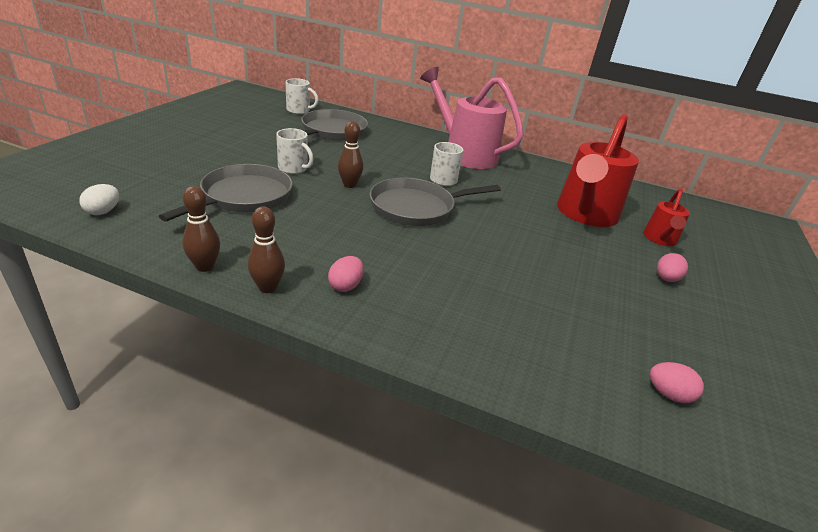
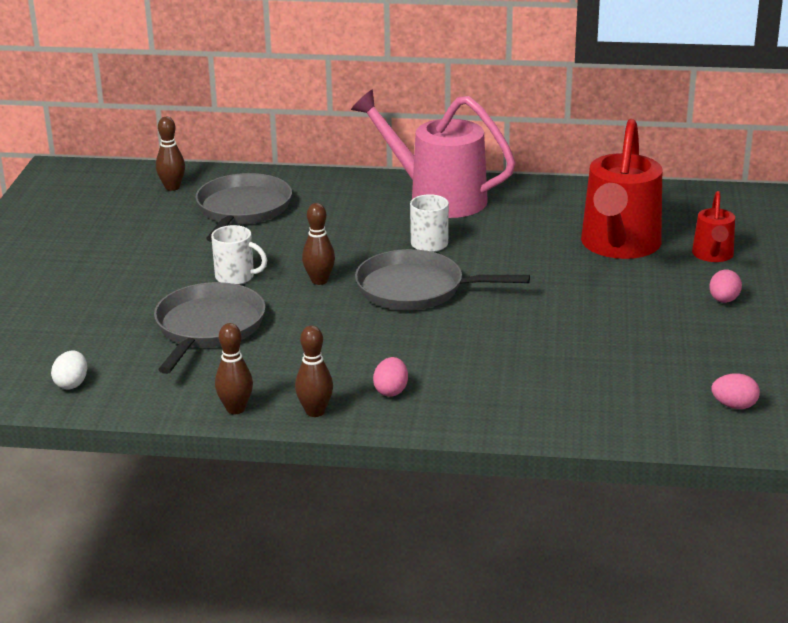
camera: 10 degrees left, 5 degrees down
(299, 111) = (172, 187): white mug -> brown bowling pin
(416, 207) = (415, 289): grey pan -> grey pan turned 45 degrees clockwise

